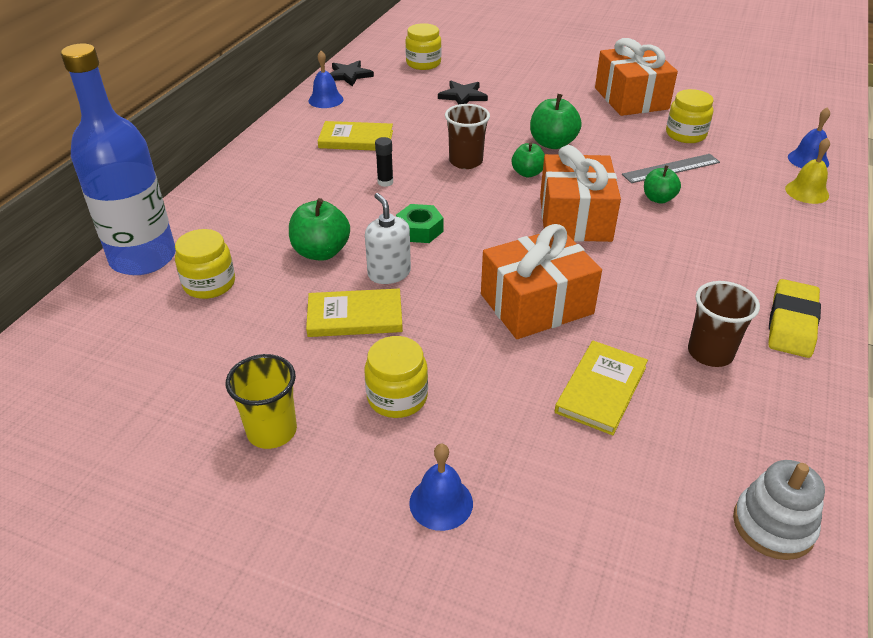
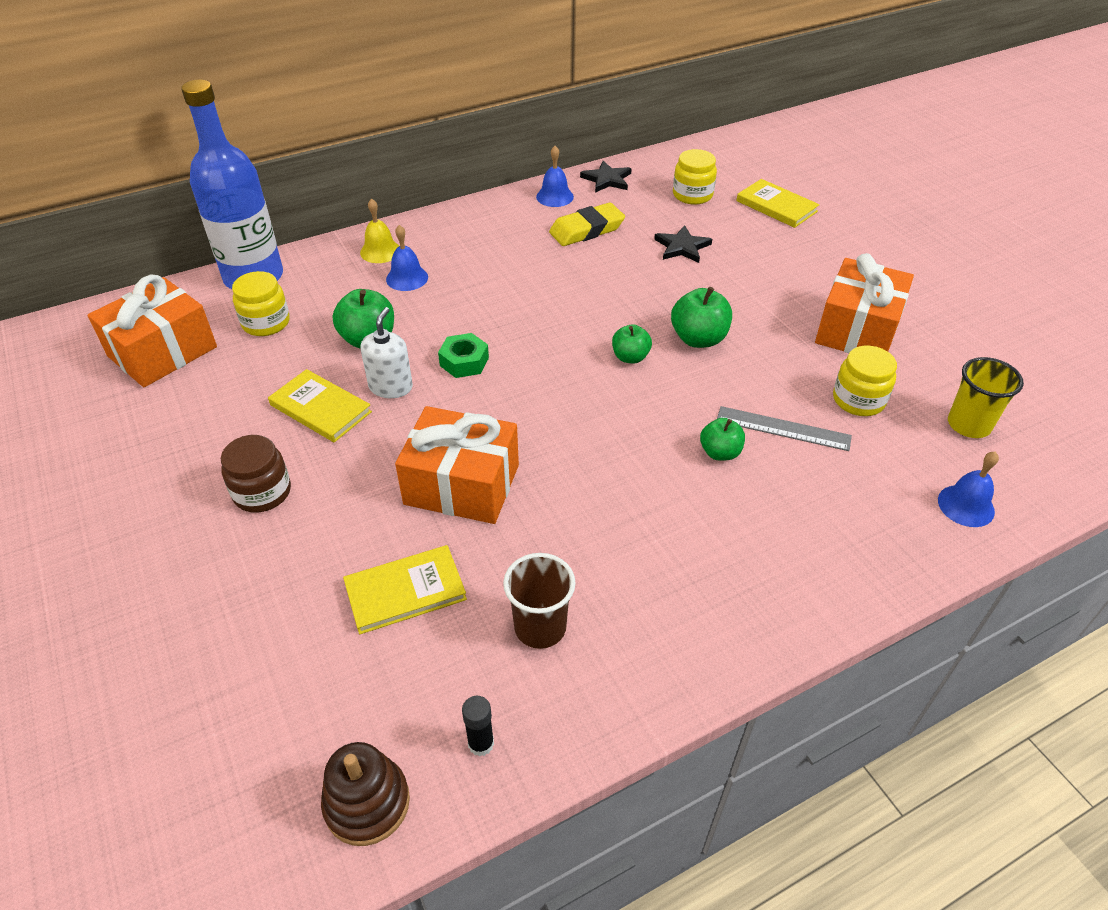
camera: 40 degrees right, 5 degrees up
(272, 431) = (161, 462): yellow cup -> yellow cup (968, 425)
(356, 139) = (528, 248): yellow book -> yellow book (776, 206)
(385, 182) = (497, 302): black glue stick -> black glue stick (481, 743)
(397, 397) = (262, 492): yellow jar -> brown jar
(441, 503) = (183, 591): blue bell -> blue bell (407, 278)
(466, 161) = (591, 317): brown cup -> none
(575, 218) = (609, 426): orange gift -> orange gift (162, 351)
(773, 525) = (367, 803): white stacking toy -> brown stacking toy
(791, 323) = (660, 656): yellow eraser -> yellow eraser (587, 230)
(807, 192) = (903, 539): yellow bell -> yellow bell (380, 251)

